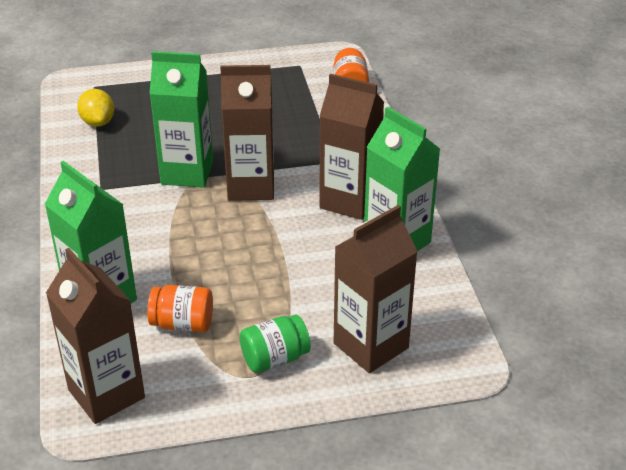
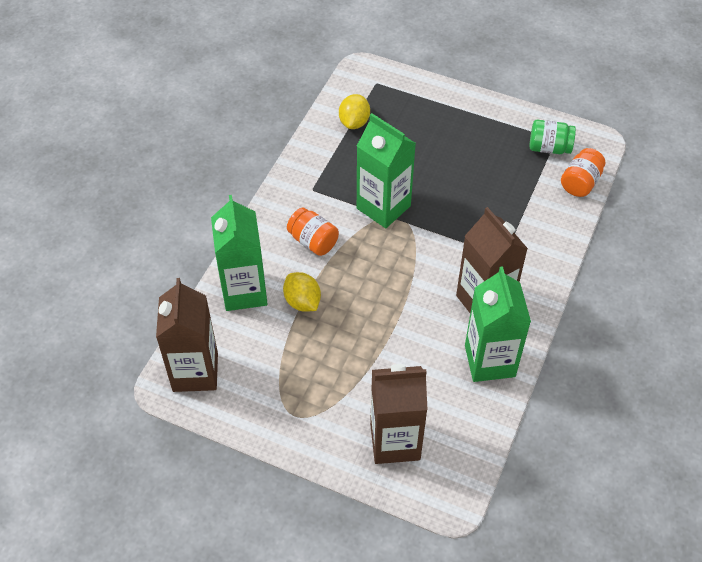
camera: 35 degrees right, 15 degrees up
(172, 280) = (302, 302): none -> yellow lemon
(183, 324) = (282, 344): orange jar -> orange jar (313, 241)
(251, 186) = (420, 246): brown carton -> none
(274, 358) = (321, 411): green jar -> green jar (549, 148)

